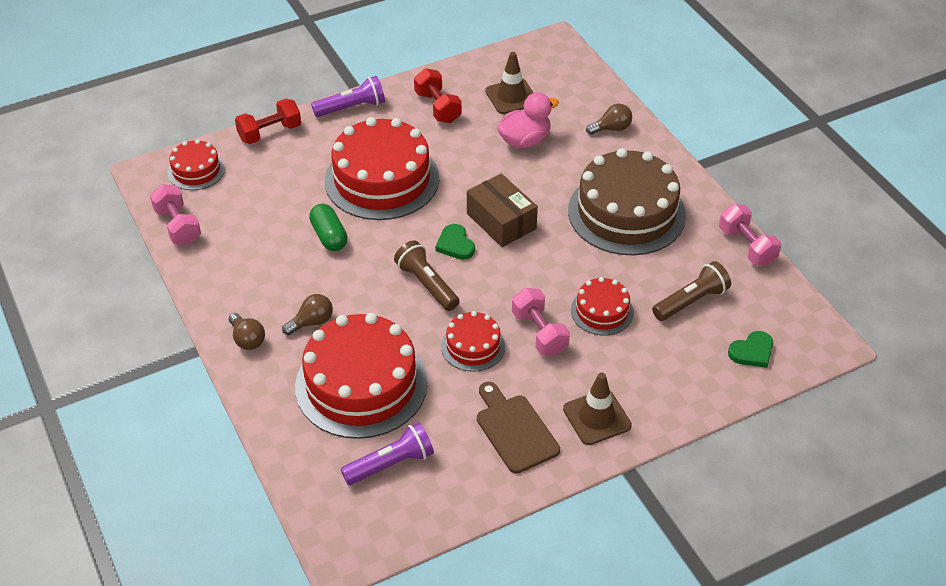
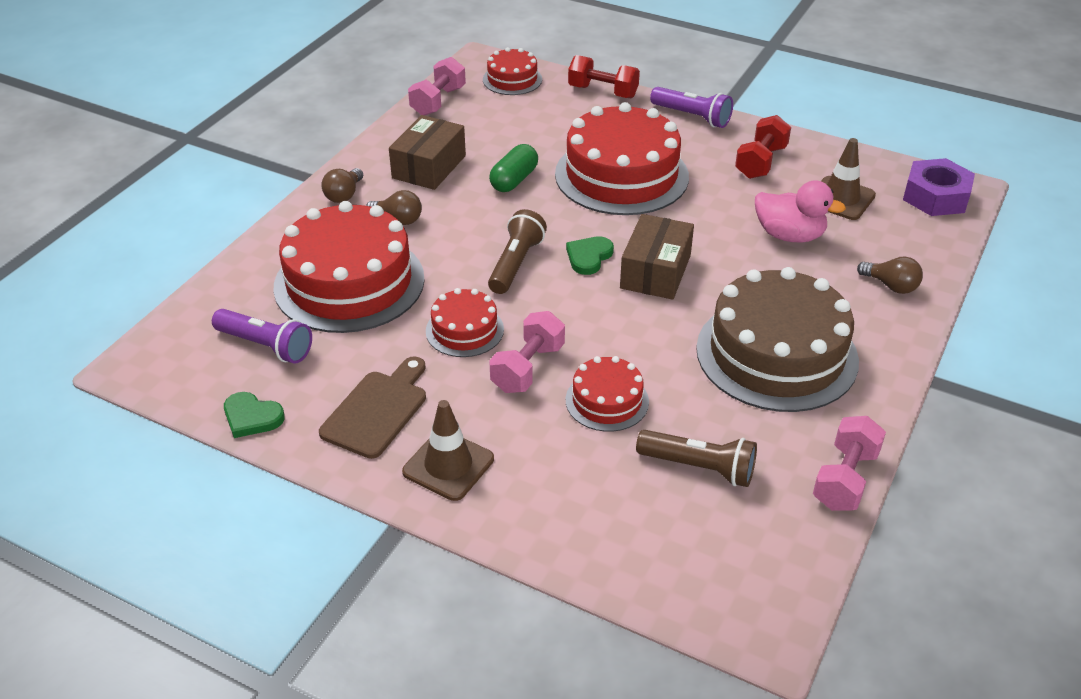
camera: 55 degrees right, 5 degrees down
(262, 274) = (429, 167): none -> brown box
(550, 57) = (935, 196): none -> purple nut
(752, 352) = (675, 559): green heart -> green heart (252, 417)

